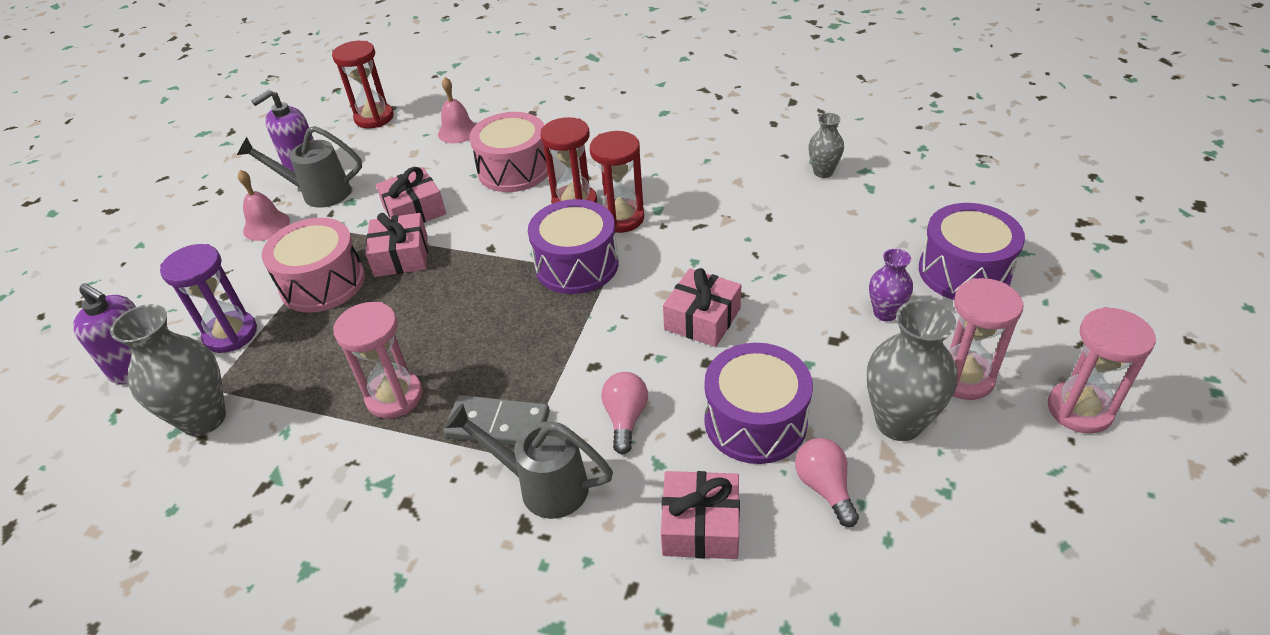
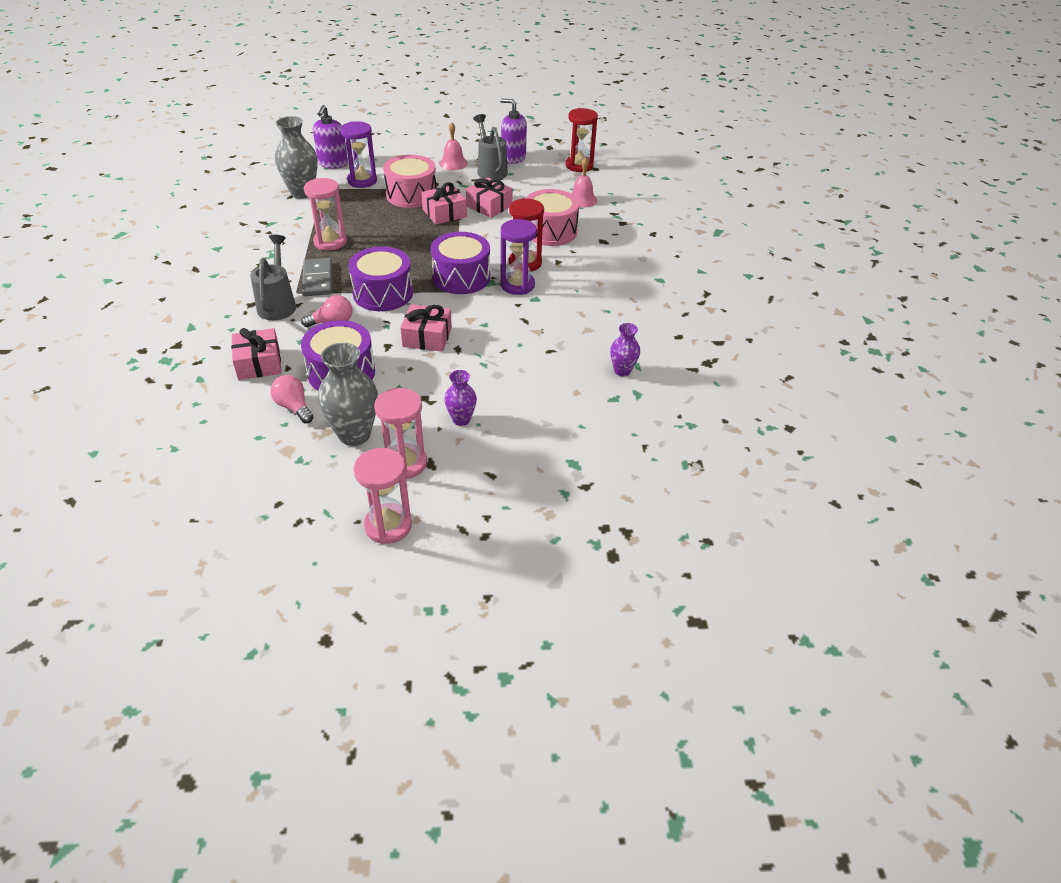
camera: 65 degrees right, 0 degrees up
(621, 218) = (517, 285): red hourglass -> purple hourglass
(823, 172) = (622, 371): grey vase -> purple vase
(824, 487) = (294, 407): pink light bulb -> pink light bulb turned 90 degrees counterclockwise
(964, 272) = (525, 458): purple drum -> purple drum (383, 293)

